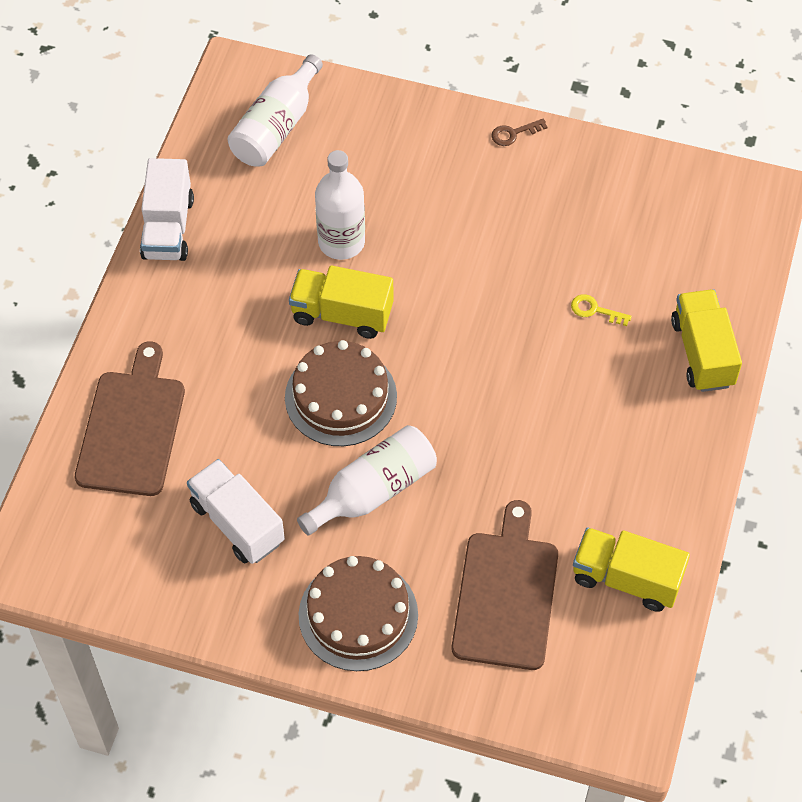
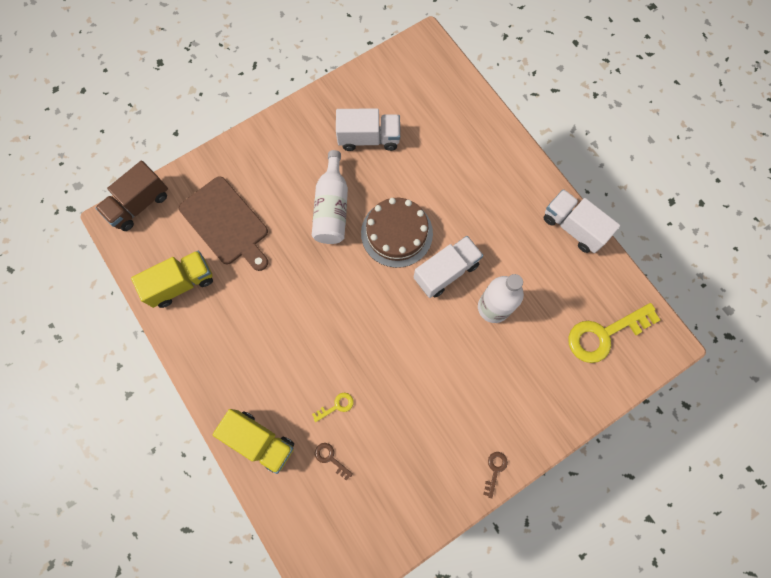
camera: 130 degrees right, 15 degrees up
(132, 428) = (460, 129): brown cutting board -> none
(276, 127) = (604, 334): white bottle -> yellow key
(342, 314) = (446, 271): yellow truck -> white truck
(358, 615) = (277, 154): brown cake -> none
(582, 723) = (139, 204): none -> brown truck
(650, 276) = (330, 458): none -> brown key

